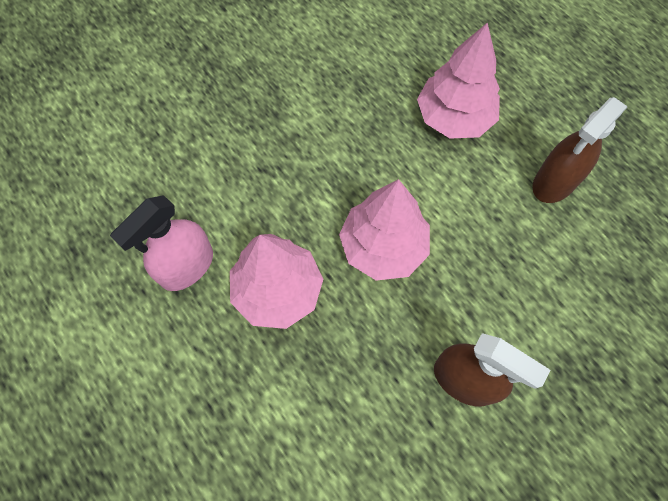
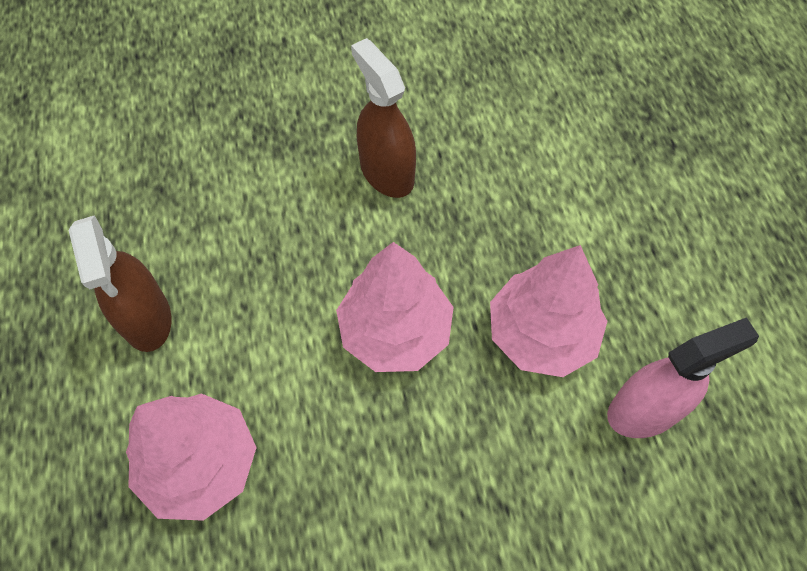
camera: 155 degrees left, 5 degrees down
(554, 182) = (146, 318): brown spray bottle -> brown spray bottle turned 90 degrees clockwise

